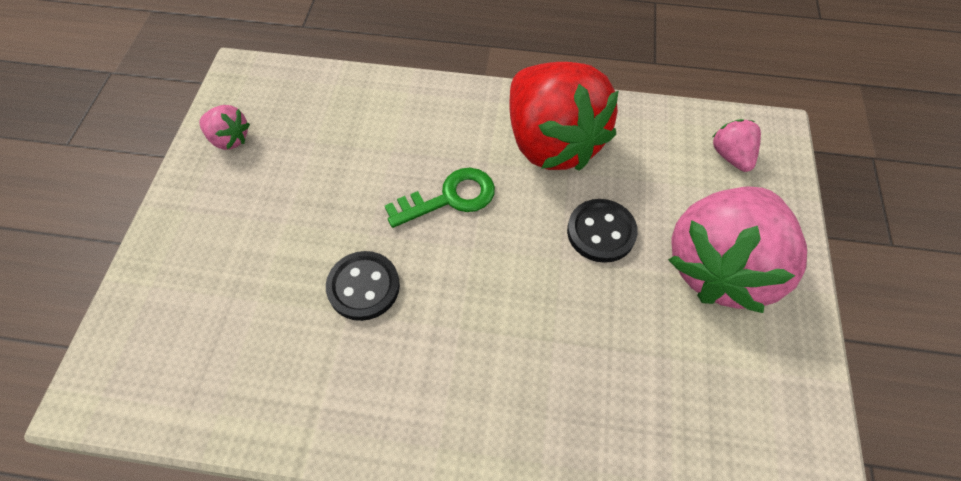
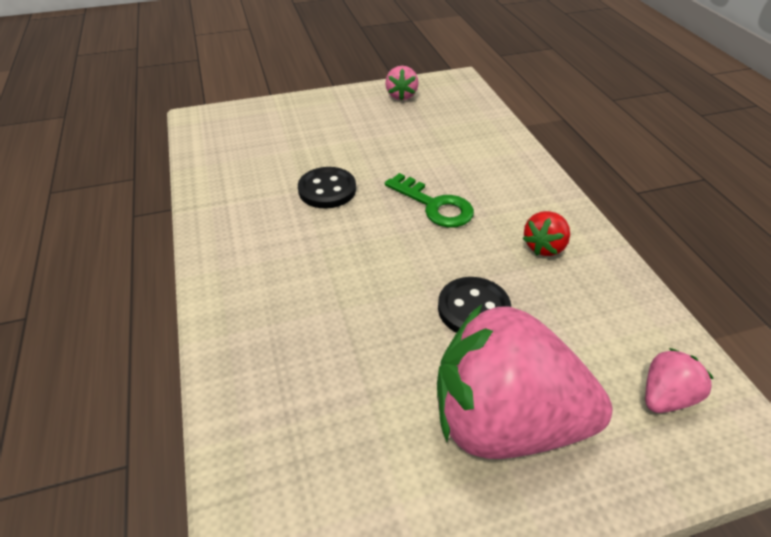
camera: 65 degrees right, 15 degrees down
(552, 142) = (544, 246): red strawberry -> red strawberry, size x0.42

